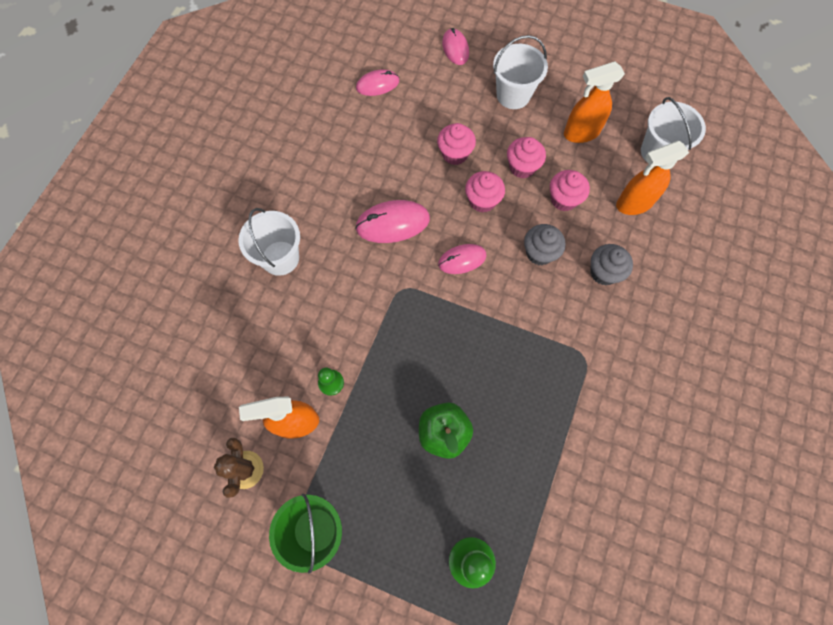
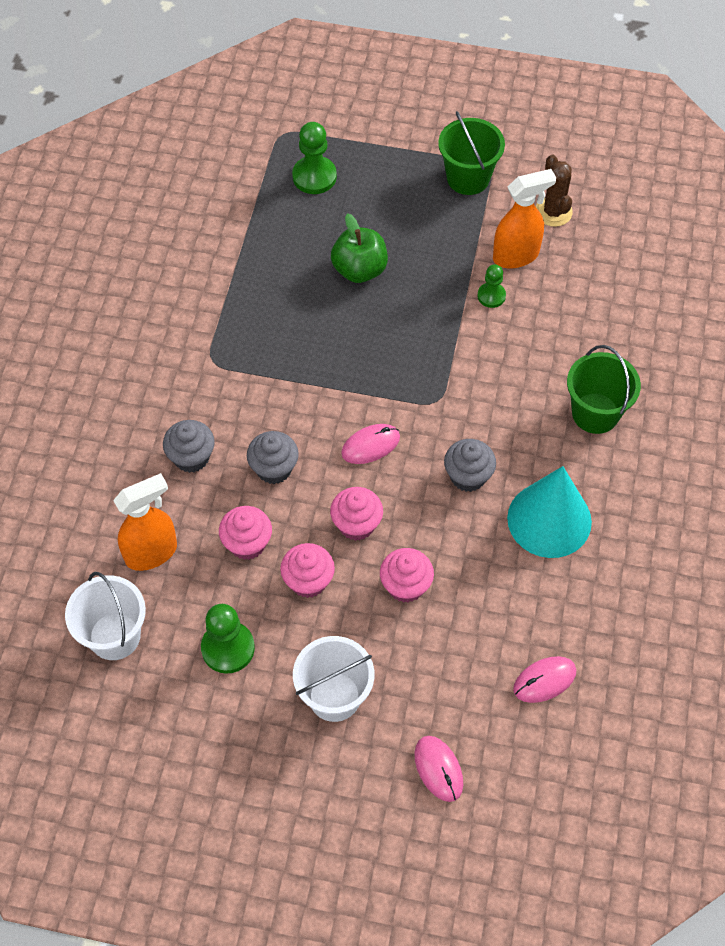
camera: 170 degrees right, 10 degrees down
(280, 258) = (595, 413): white bucket -> green bucket
(342, 182) = (549, 520): none -> turquoise cone
(393, 223) = (468, 476): pink mouse -> grey cupcake
(581, 133) = (228, 648): orange spray bottle -> green pawn

